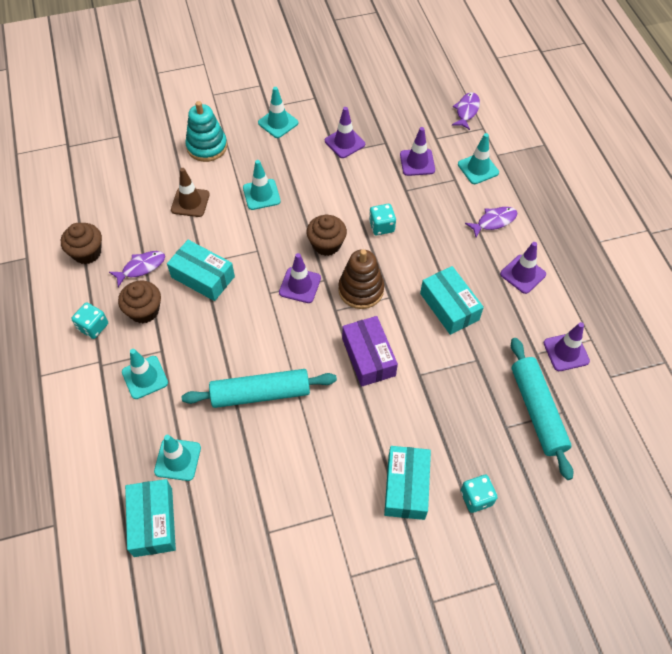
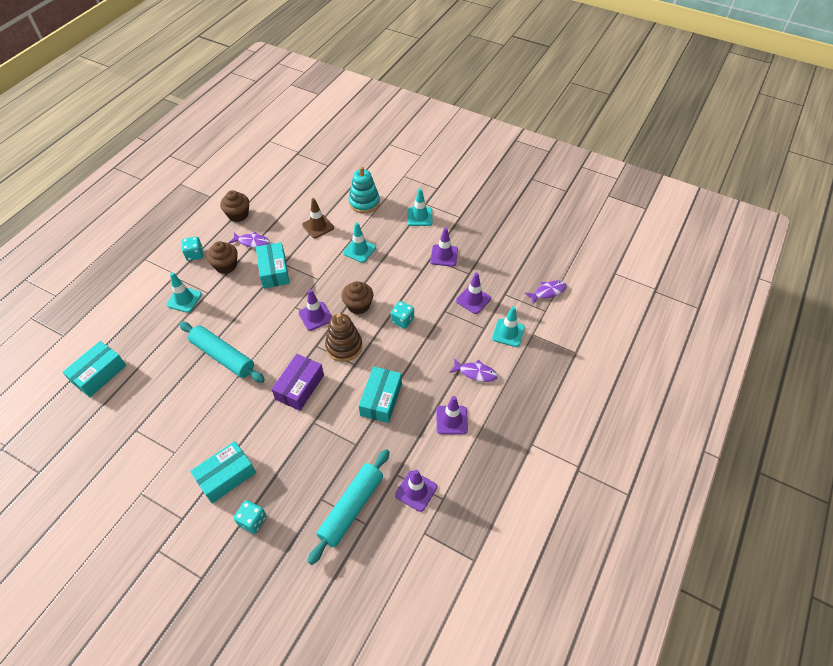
camera: 45 degrees right, 5 degrees down
(177, 459) = (146, 354): turquoise traffic cone -> none

